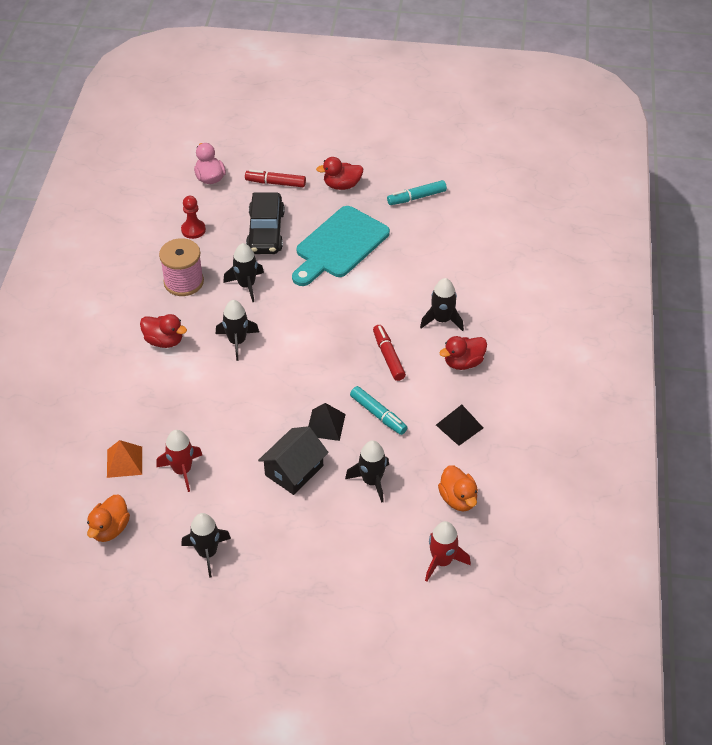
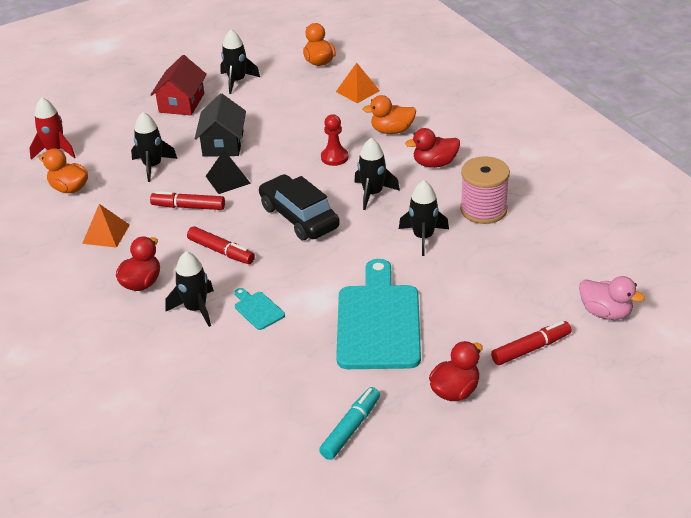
camera: 145 degrees right, 10 degrees down
(153, 395) = (392, 131): none -> orange duck
(182, 470) = (309, 106): red rocket -> none
(193, 230) = (542, 255): red pawn -> red pawn (334, 157)
(266, 231) = (470, 293): black car -> black car (299, 217)
(283, 555) = (181, 103): none -> red house
(378, 414) = (188, 207): turquoise marker -> red marker
(403, 296) = (257, 309): none -> turquoise cutting board
(459, 426) = (106, 234): black pyramid -> orange pyramid

